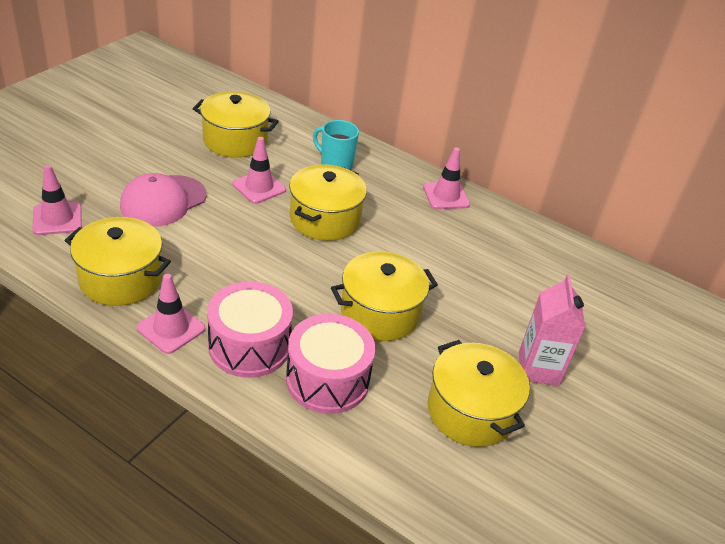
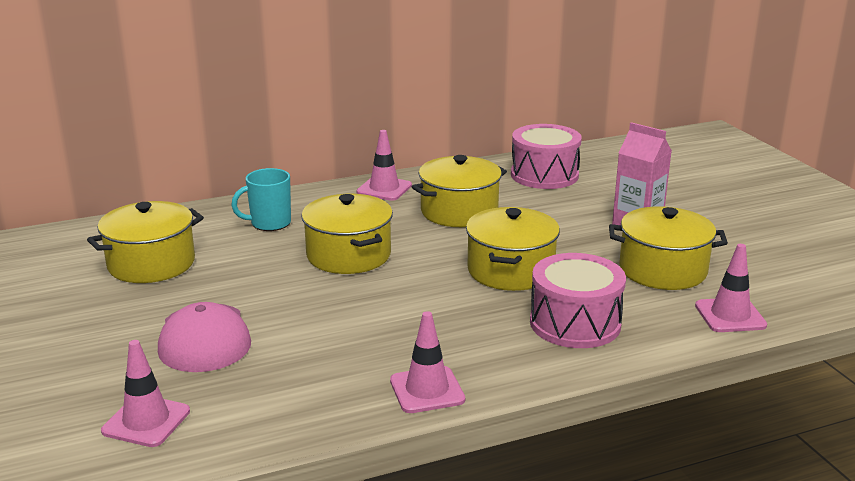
camera: 50 degrees left, 15 degrees down
(121, 279) = (312, 402): yellow pot -> yellow pot (459, 212)
(249, 346) = (494, 351): pink drum -> pink drum (544, 175)
(259, 187) = (253, 274): pink traffic cone -> pink traffic cone (730, 315)

